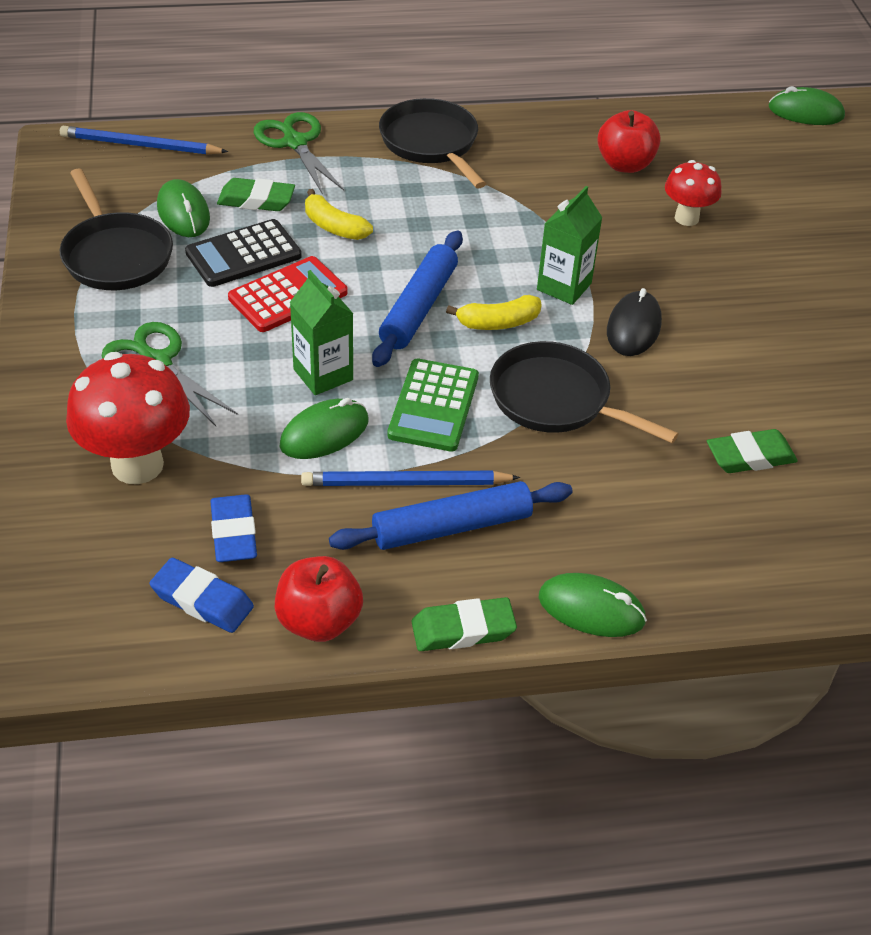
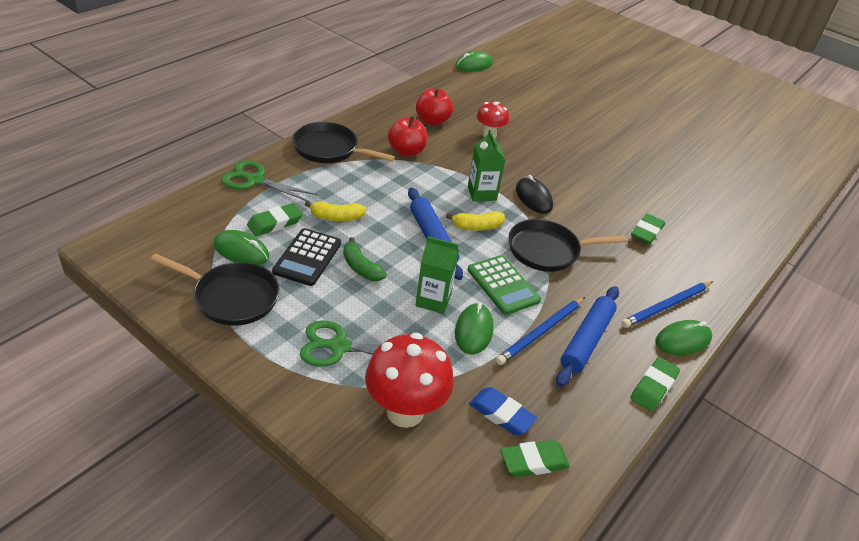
camera: 45 degrees left, 5 degrees down
(140, 145) = (161, 223): blue pencil -> blue pencil (666, 306)
(202, 600) = (533, 461): blue eraser -> green eraser
(288, 295) = (361, 267): red calculator -> green banana
(319, 621) = (596, 430): red apple -> red apple (406, 151)
(498, 323) = (477, 226): yellow banana -> yellow banana turned 45 degrees clockwise

